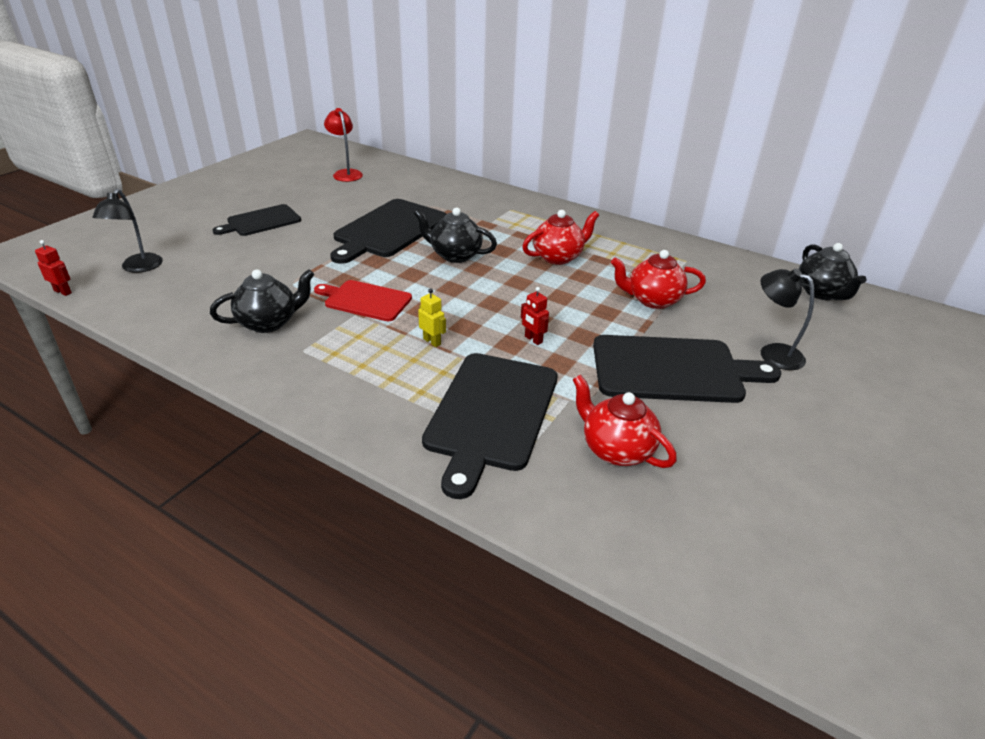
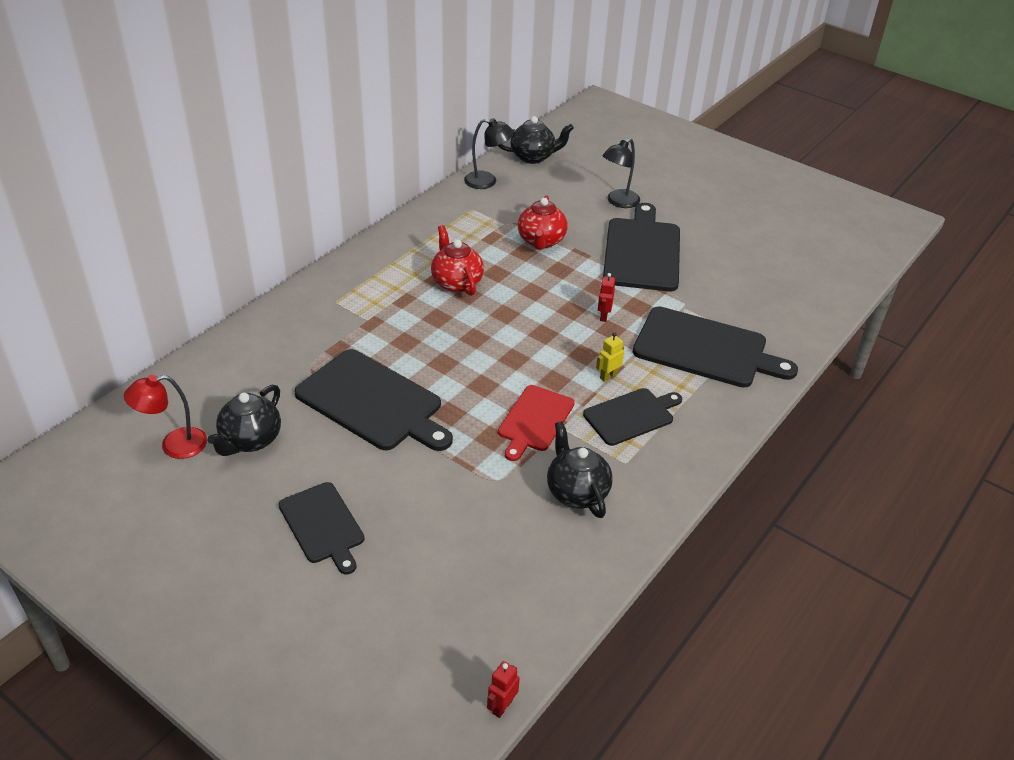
camera: 85 degrees left, 5 degrees up
(138, 268) = (443, 637): black lamp -> black lamp (487, 181)
(371, 355) = (631, 415): none -> black cutting board
(455, 255) = (444, 352): black teapot -> black teapot (250, 440)
(533, 339) = (603, 316): red robot -> red robot turned 135 degrees clockwise
(616, 449) = (736, 294): red teapot -> none

